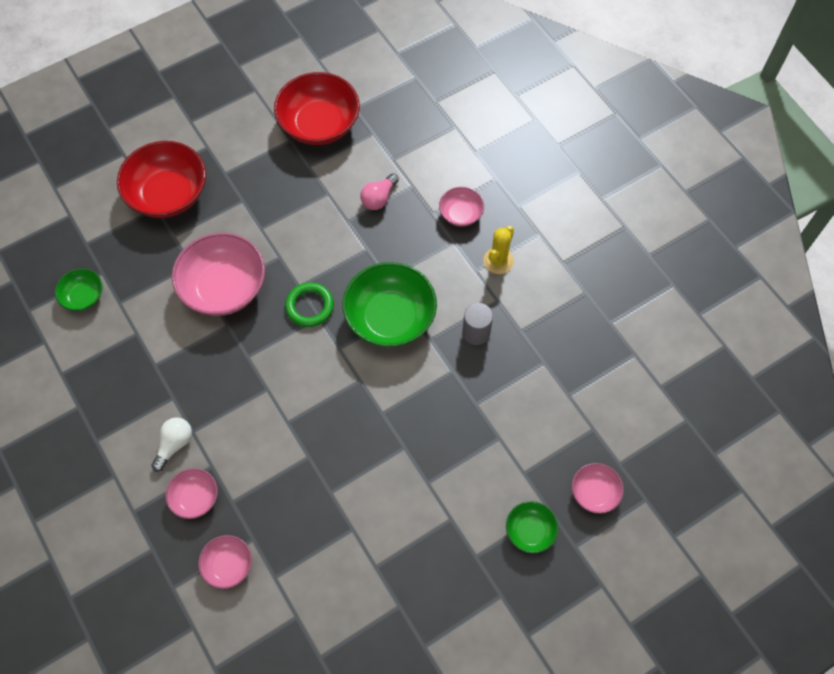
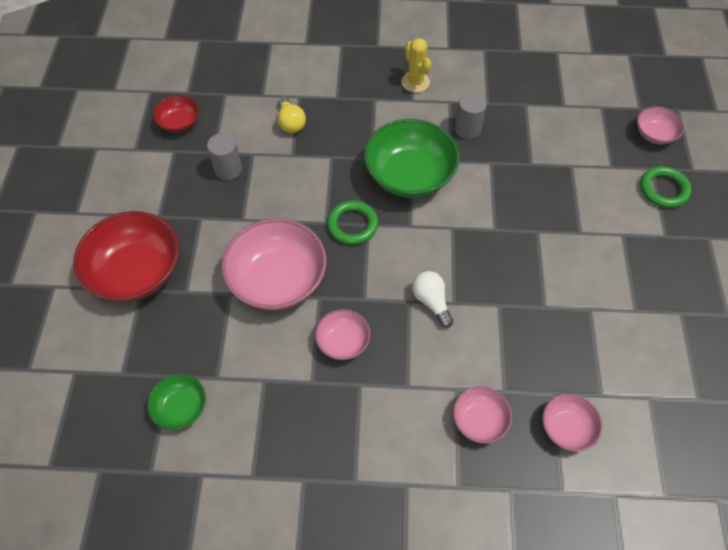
camera: 55 degrees left, 5 degrees down
(174, 445) = (411, 409): white light bulb -> white light bulb (431, 301)
(299, 187) = (228, 169): none -> grey cylinder
(319, 124) = (179, 123): red bowl -> red bowl, size x0.51
(379, 198) = (290, 123): pink light bulb -> yellow light bulb
(460, 214) = (353, 81): pink bowl -> pink bowl (343, 341)
(530, 531) = (663, 189): green bowl -> green ring

